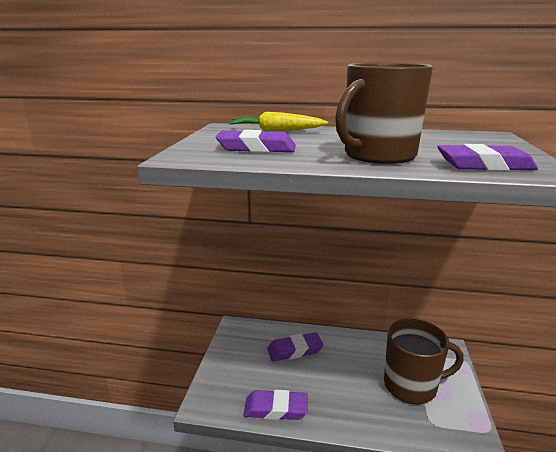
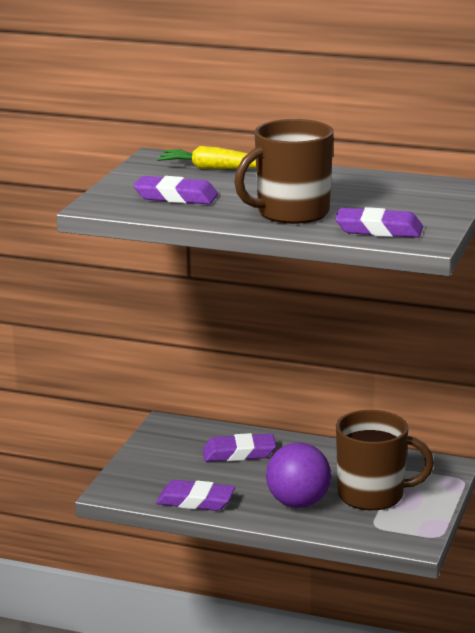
camera: 10 degrees right, 0 degrees up
(359, 401) = (298, 503): none -> purple ball

